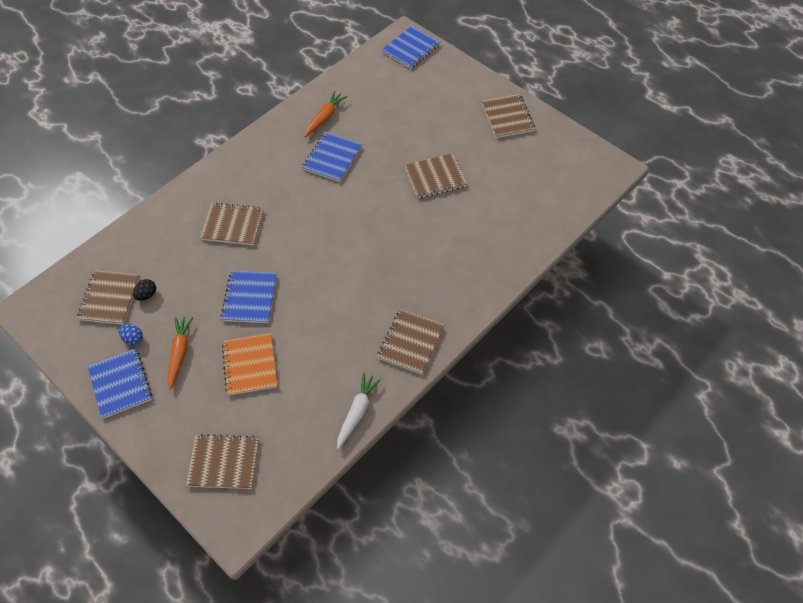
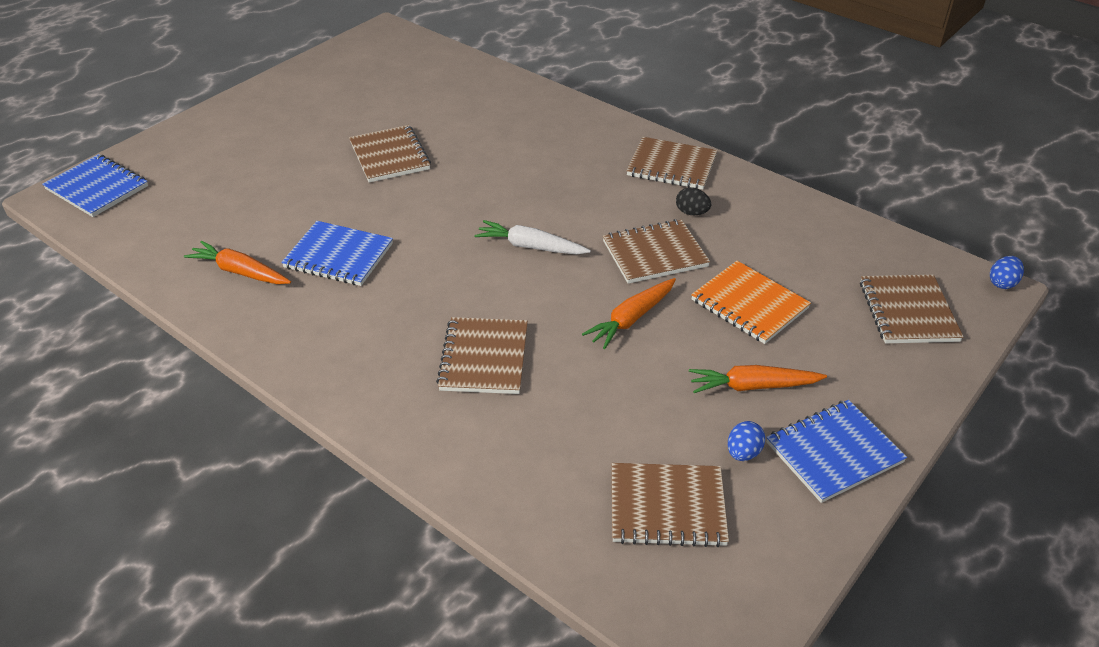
camera: 95 degrees left, 15 degrees down
(147, 295) = (649, 451): black egg -> black egg (691, 212)
(240, 541) = (1002, 283): none -> blue egg
(249, 298) = (631, 319): blue notebook -> orange carrot
(250, 365) = (749, 304): orange notebook -> orange notebook turned 60 degrees clockwise
(357, 412) = (785, 202): white carrot -> white carrot (530, 246)
(508, 117) = (282, 100): brown notebook -> brown notebook (654, 254)

